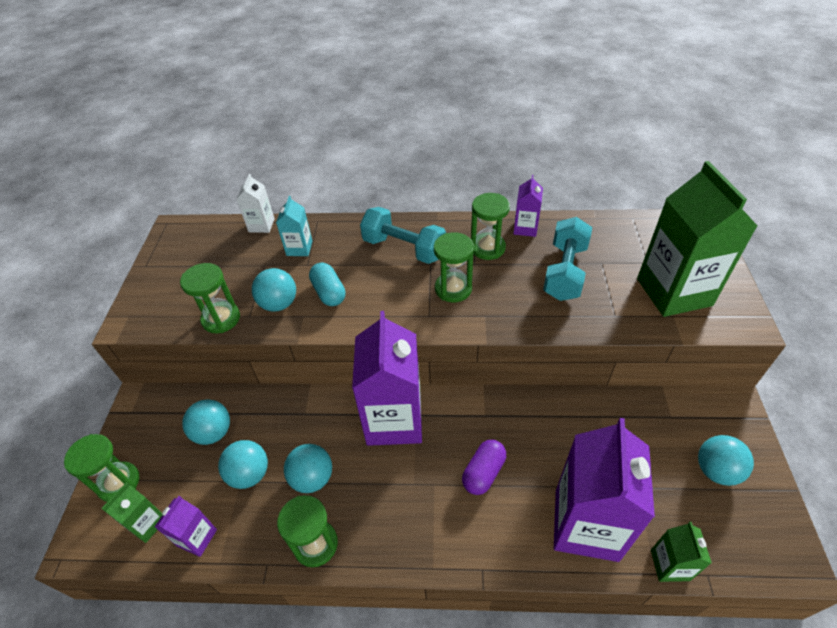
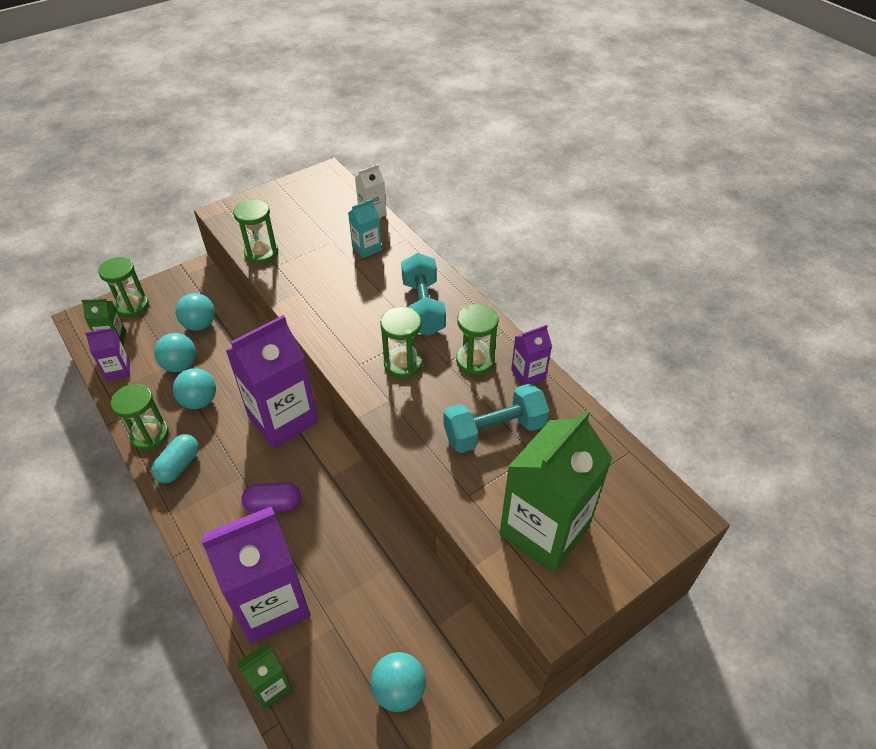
camera: 50 degrees right, 0 degrees up
(279, 304) = (299, 273): turquoise ball -> none
(329, 293) = (334, 292): turquoise capsule -> turquoise capsule (179, 465)

